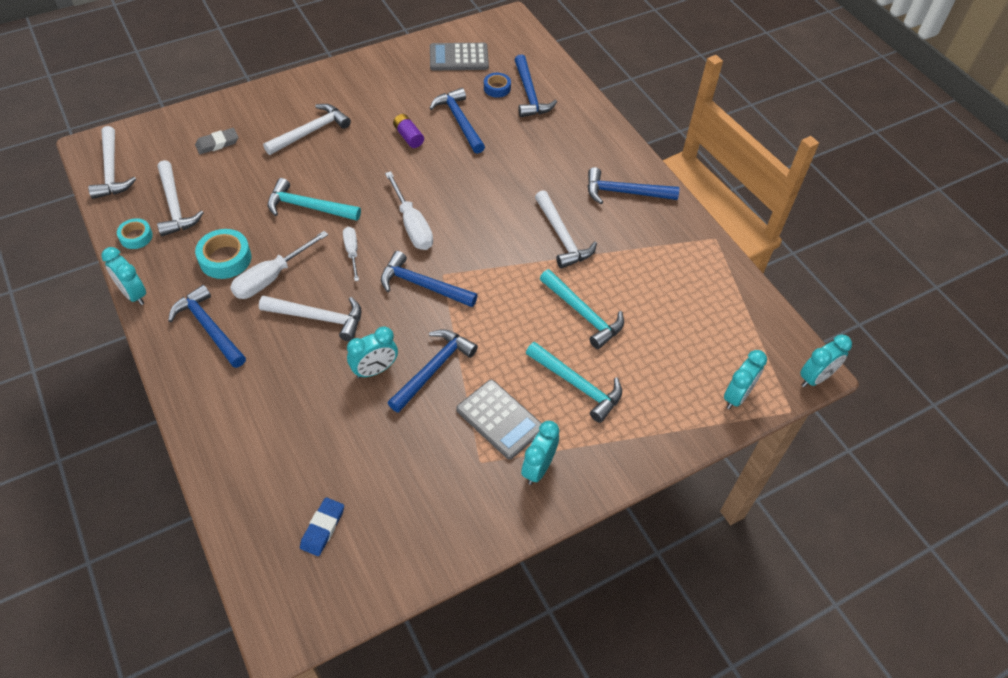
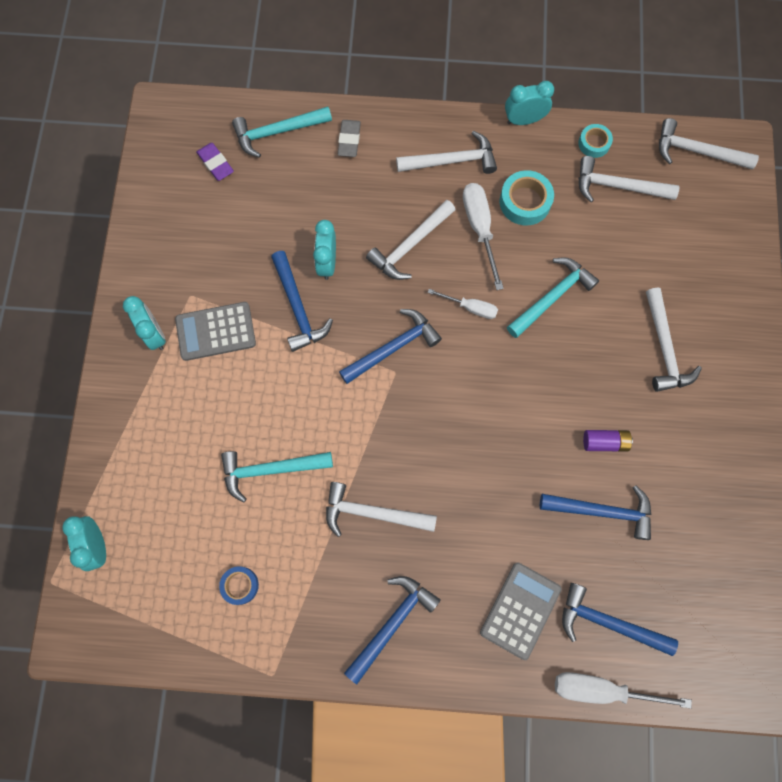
camera: 125 degrees right, 20 degrees up
(209, 327) = (452, 161): blue hammer -> white hammer
(217, 143) = (691, 254): grey eraser -> grey eraser (349, 140)
(322, 528) = (215, 163): blue eraser -> purple eraser
(412, 225) = (473, 378): white screwdriver -> white screwdriver (602, 689)
(459, 58) = (718, 577): grey calculator -> grey calculator (520, 610)
(497, 88) = (638, 589): blue tape -> blue tape (240, 585)
(577, 385) = (203, 414): turquoise hammer -> turquoise hammer (277, 132)
(815, 378) = (61, 636): turquoise clock -> none

